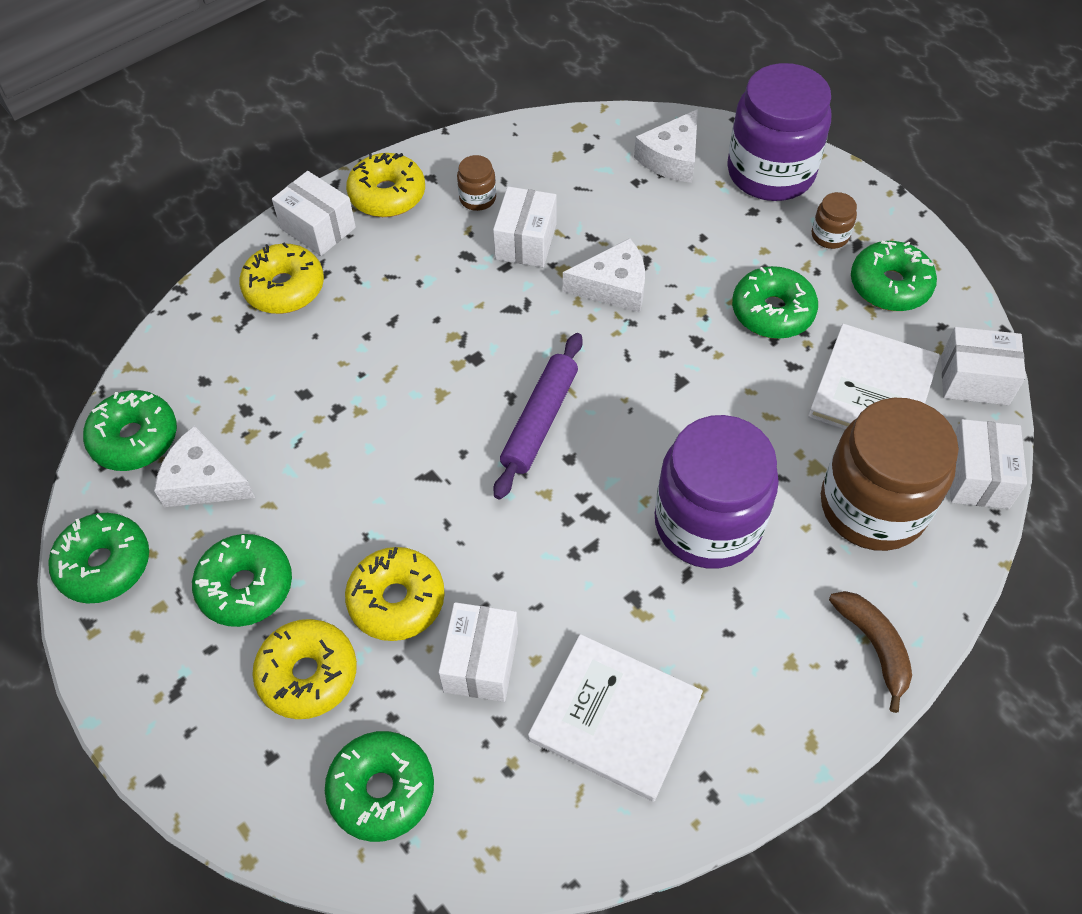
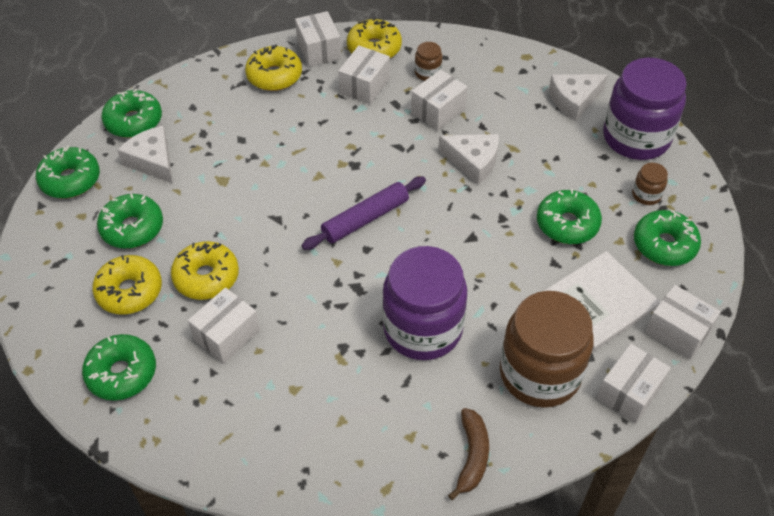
camera: 30 degrees right, 5 degrees down
(412, 249) = (364, 86): none -> white box
(615, 718) = (279, 408): white book -> none

